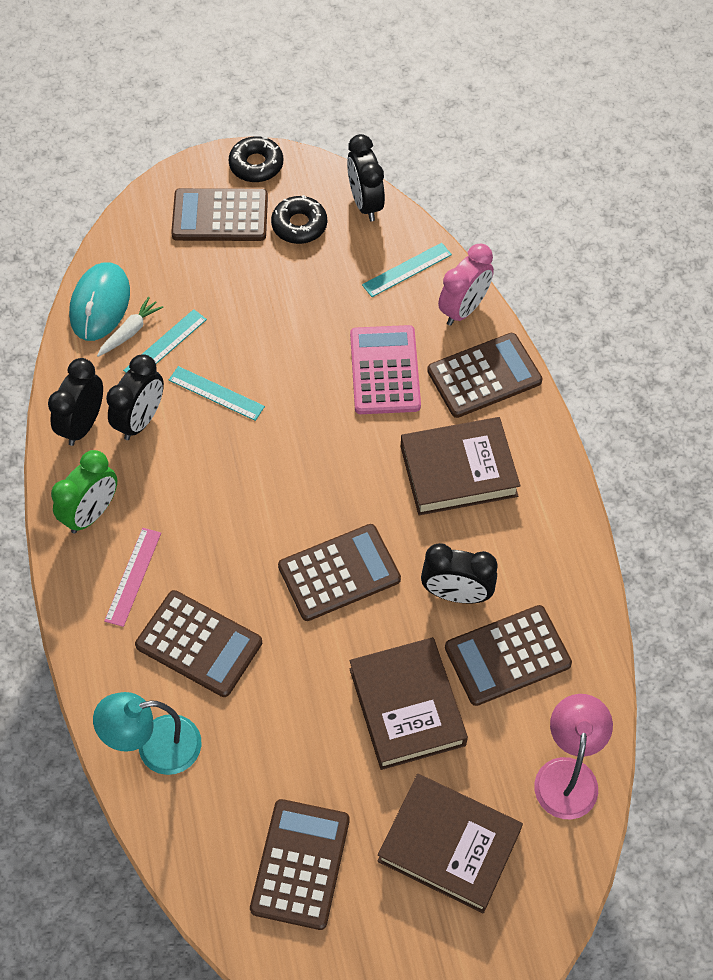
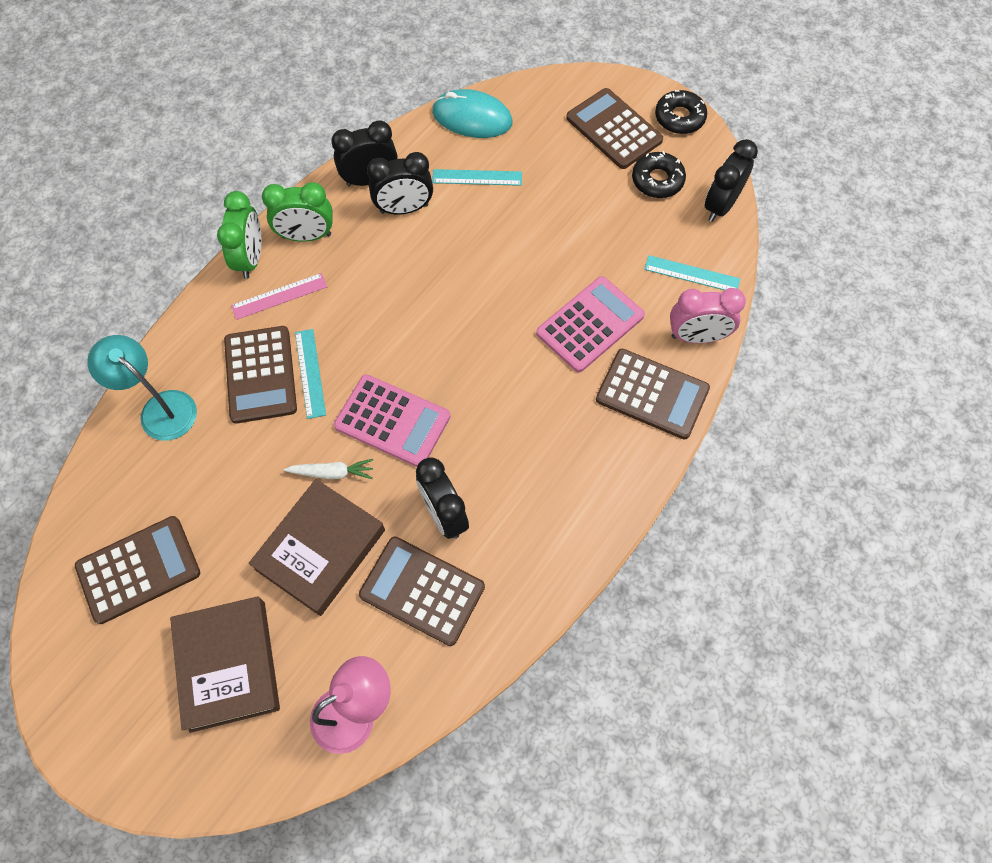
camera: 50 degrees right, 5 degrees up
(70, 573) = (250, 258): none -> green clock
(100, 304) = (472, 118): turquoise mouse -> turquoise mouse turned 45 degrees clockwise
(130, 332) = (467, 150): white carrot -> white carrot (332, 473)
(216, 393) = (468, 236): turquoise ruler -> turquoise ruler (310, 373)
(339, 573) = (392, 421): brown calculator -> pink calculator
(458, 471) = (551, 437): brown book -> none

